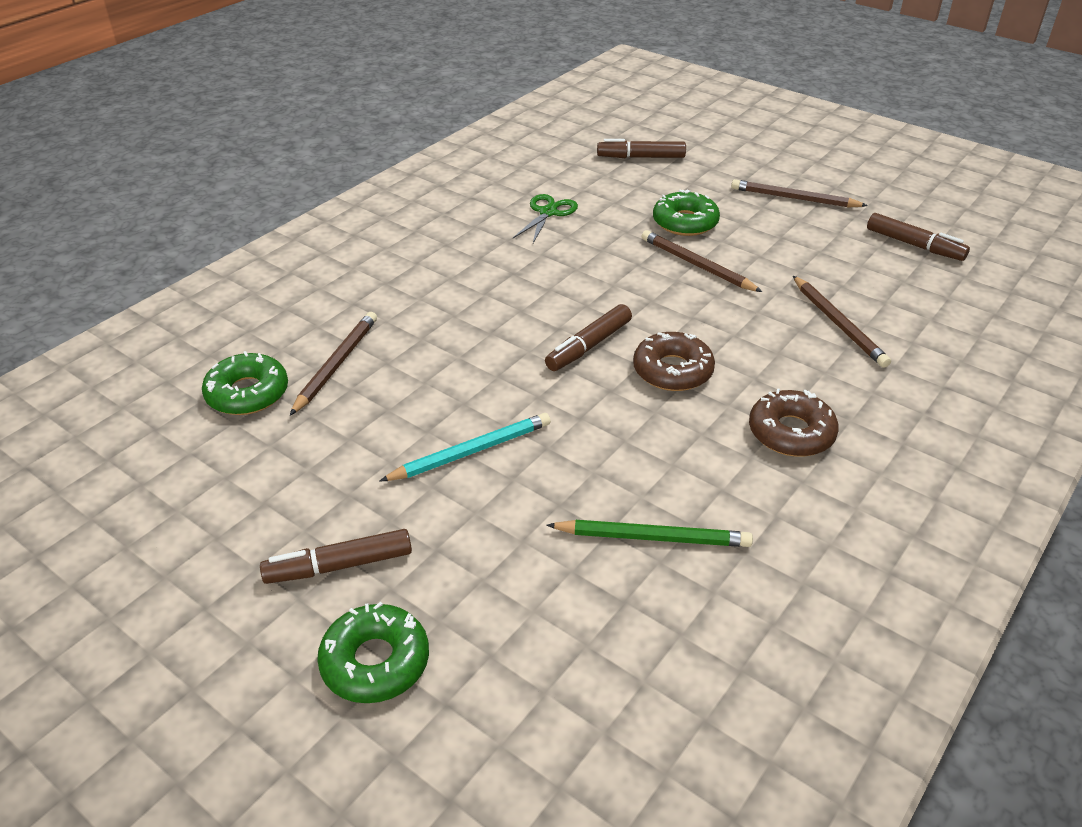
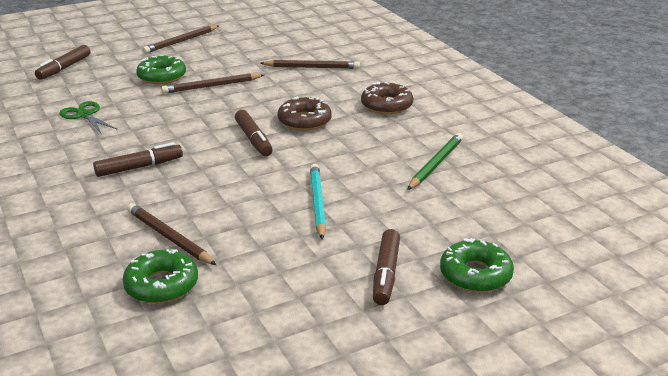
camera: 65 degrees left, 10 degrees down
(914, 245) = (267, 29): brown marker -> brown marker (139, 167)

